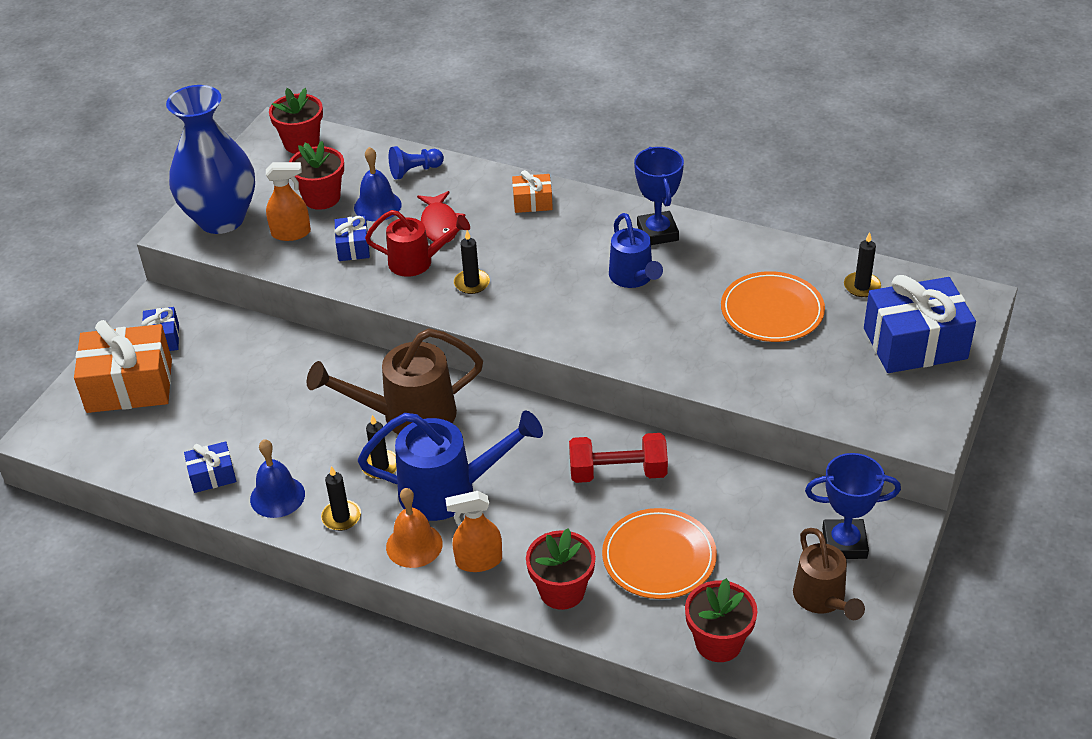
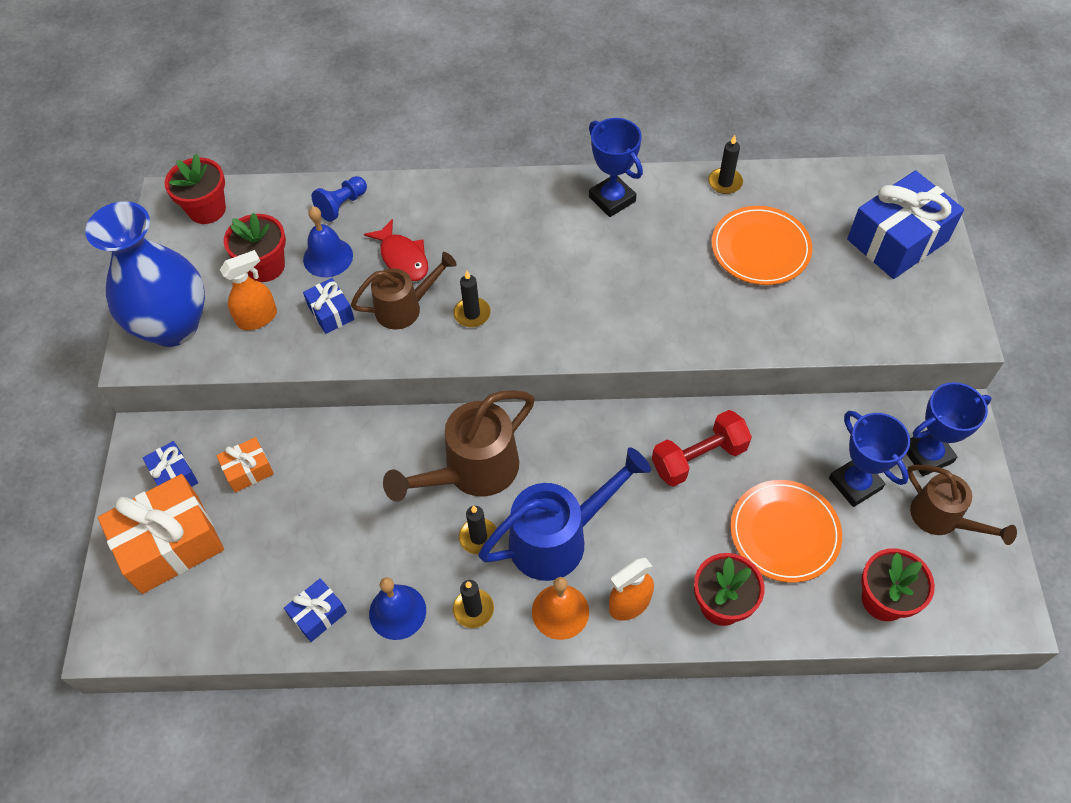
camera: 25 degrees left, 15 degrees up
(417, 262) = (405, 308): red watering can -> brown watering can
(532, 202) = (477, 203): orange gift -> orange gift (248, 470)
(633, 278) = (619, 255): blue watering can -> none
(755, 542) = (855, 483): none -> blue trophy
(862, 286) = (820, 196): black candle -> black candle (725, 182)

